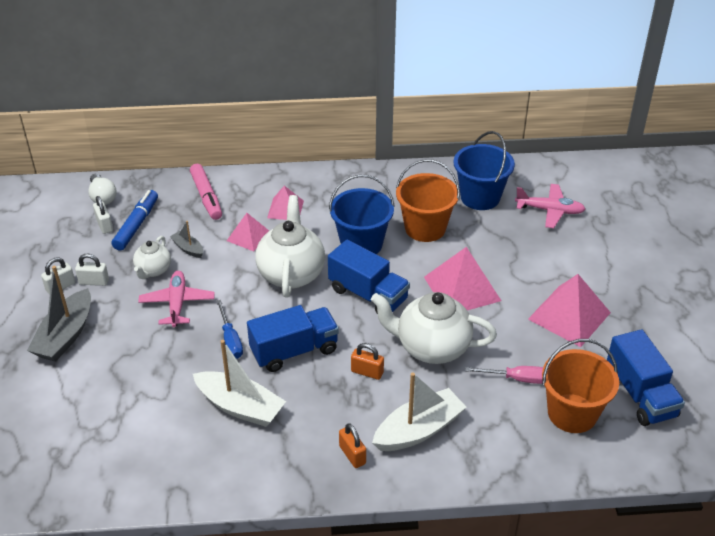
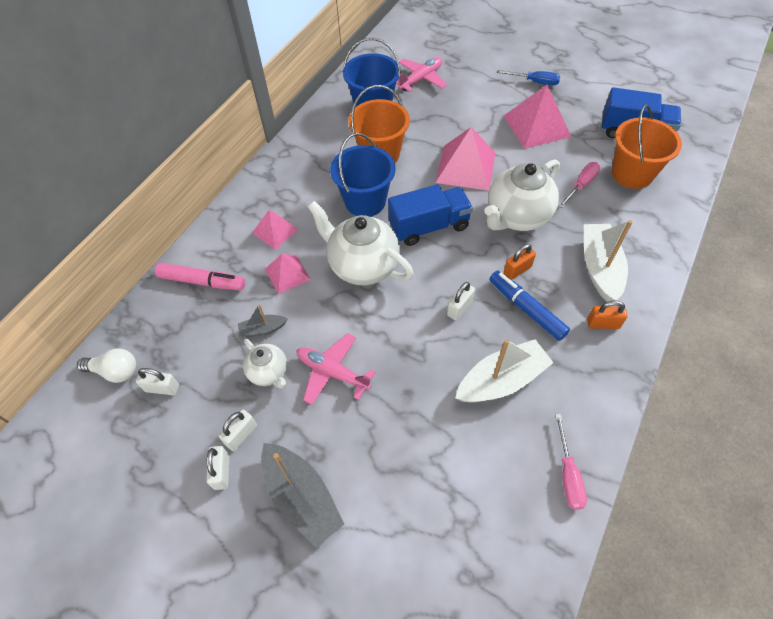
camera: 55 degrees left, 15 degrees up
(136, 225) = (189, 359): blue marker -> blue marker (526, 309)
(178, 483) = (568, 474): none -> pink screwdriver
(230, 340) = (413, 350): blue screwdriver -> blue screwdriver (535, 82)
(294, 351) = (459, 308): blue truck -> white padlock

